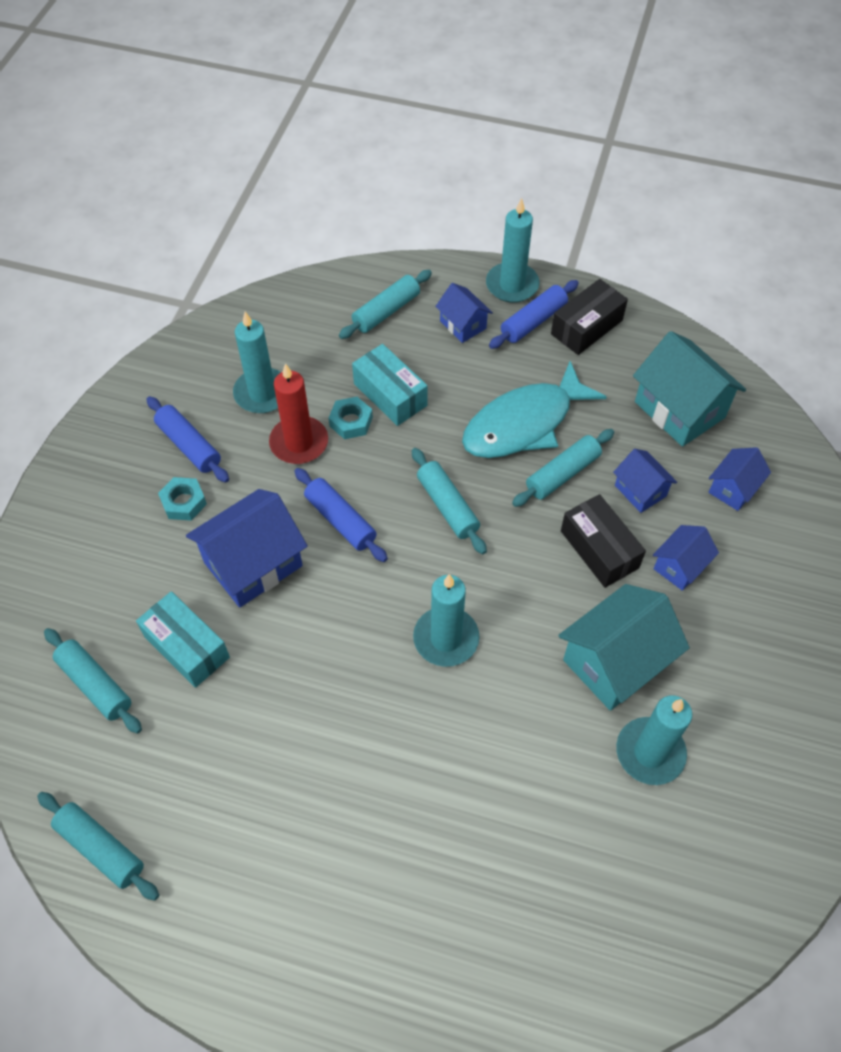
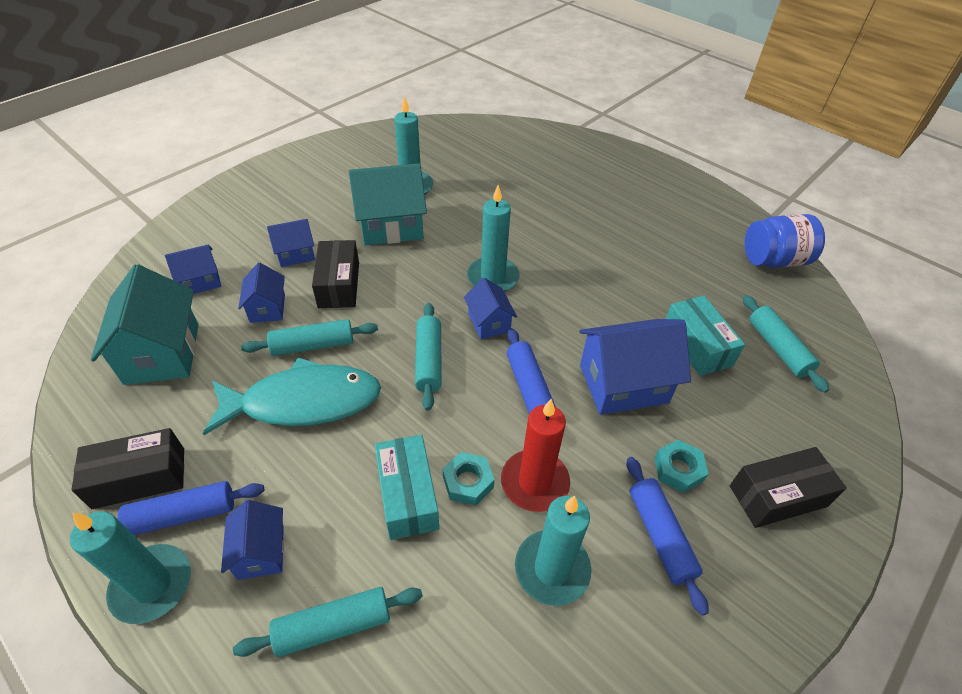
camera: 155 degrees left, 10 degrees down
(96, 515) = (777, 496): none -> black box
(101, 848) = (774, 260): turquoise rolling pin -> blue jar
(416, 575) = (489, 323): none -> blue house

